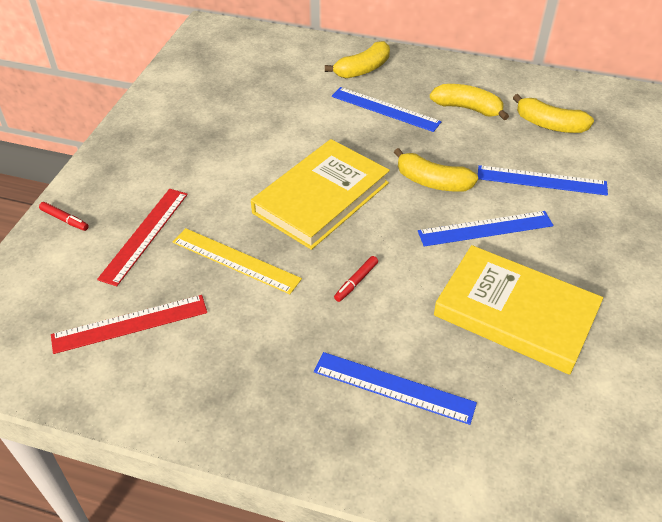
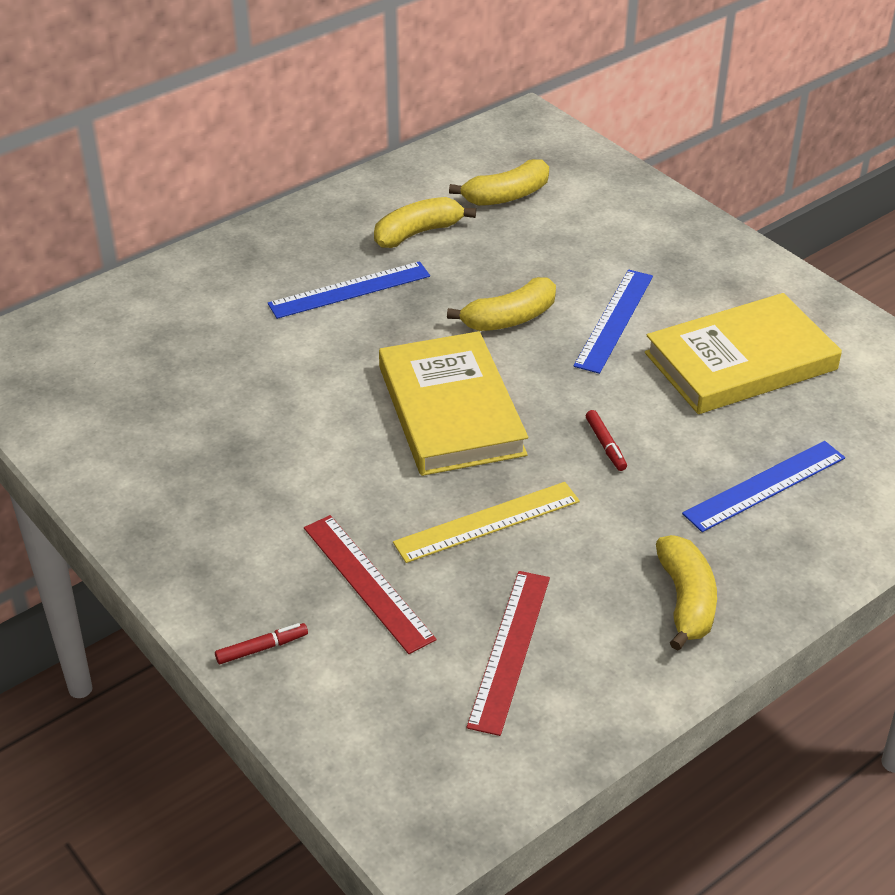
camera: 55 degrees left, 5 degrees down
(363, 69) = (253, 270): yellow banana -> yellow banana (686, 601)
(541, 180) = (583, 248): blue ruler -> none

